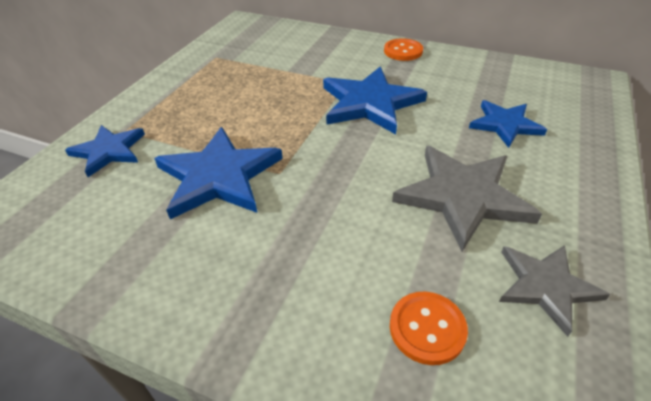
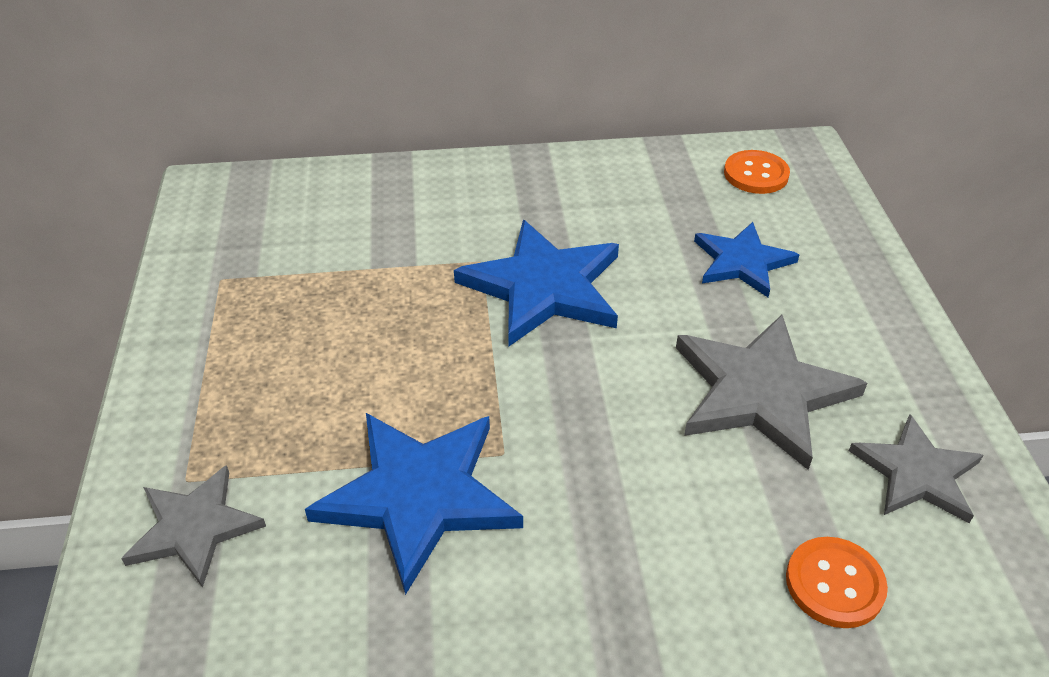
camera: 30 degrees left, 0 degrees up
(109, 151) = (194, 528): blue star -> grey star
(403, 51) = (524, 175): orange button -> orange button (756, 174)

